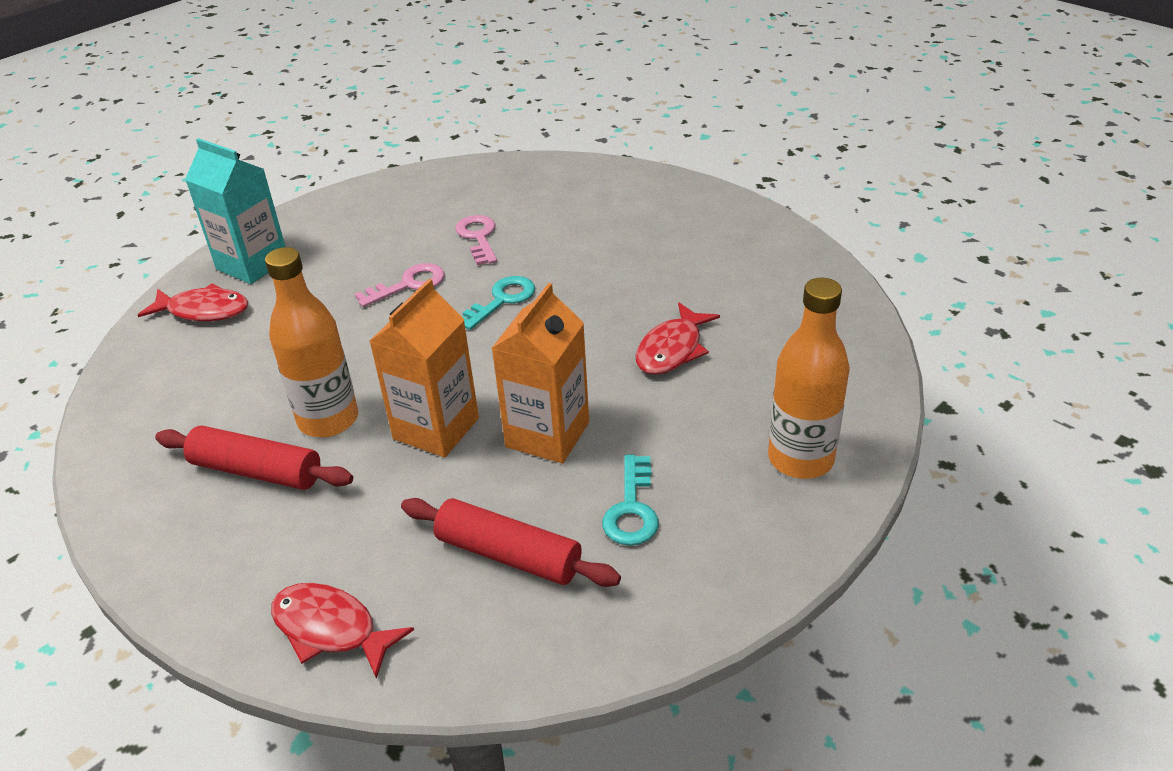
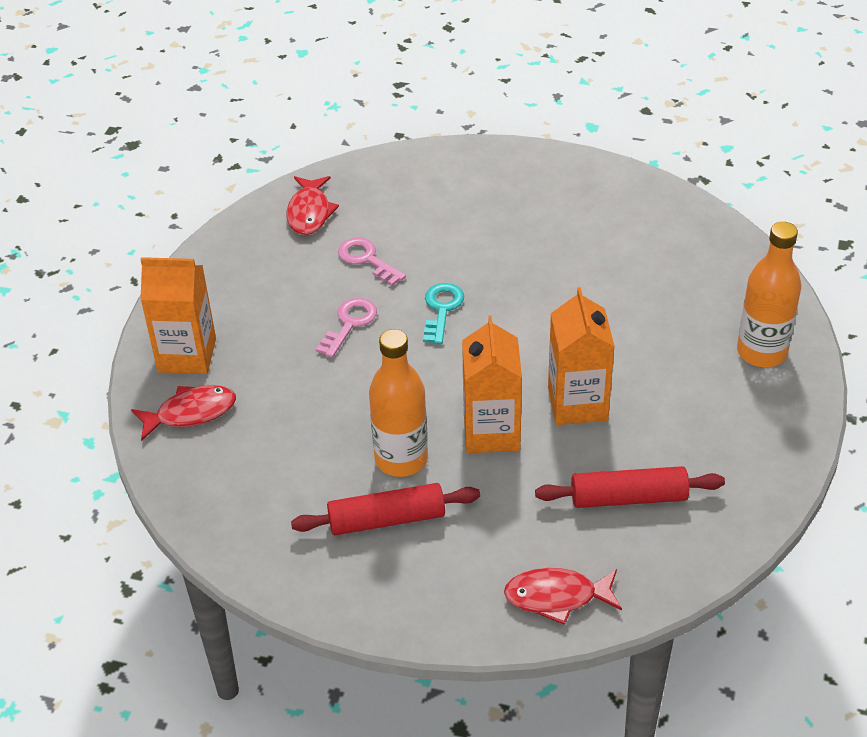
camera: 30 degrees left, 5 degrees up
(252, 264) = (187, 355): turquoise carton -> orange carton
(632, 509) = (682, 432): turquoise key -> none
(672, 349) = (609, 303): red fish -> red fish (309, 212)

